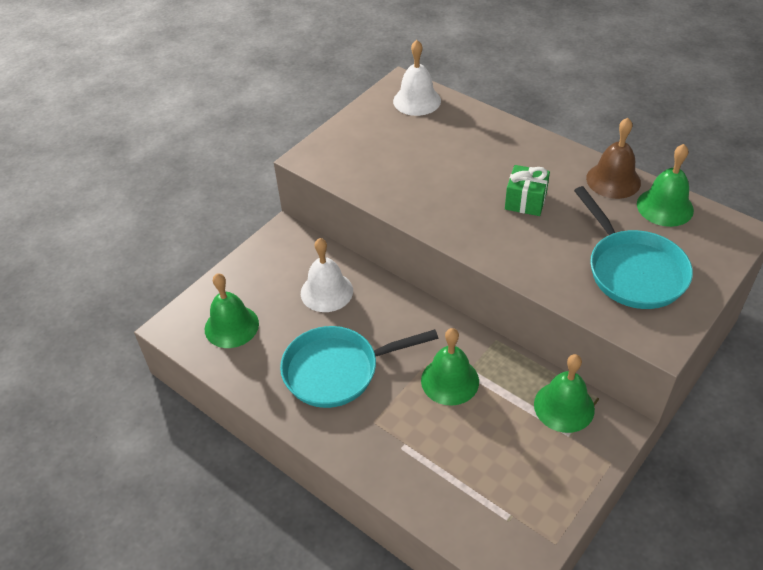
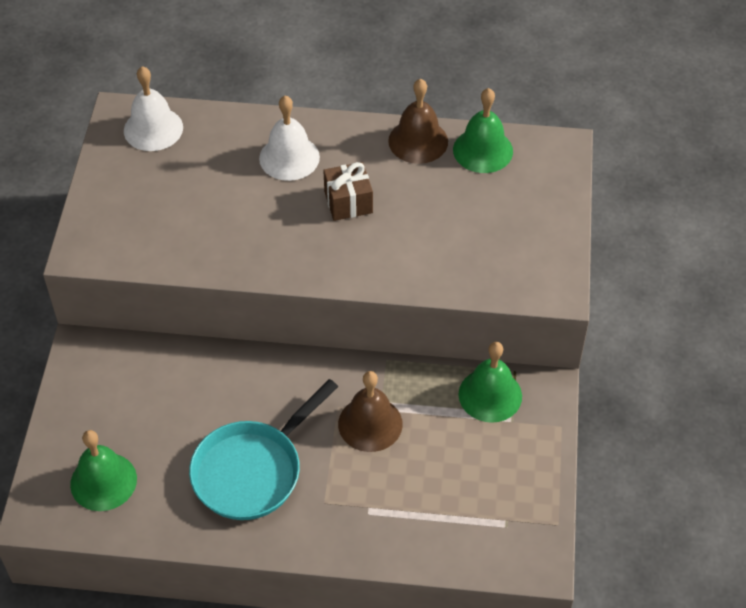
camera: 35 degrees left, 5 degrees up
(326, 291) = (180, 393): white bell -> white bell (289, 157)
(450, 380) = (370, 424): green bell -> brown bell
(525, 201) = (348, 202): green gift -> brown gift
(633, 270) = (493, 232): turquoise pan -> none

